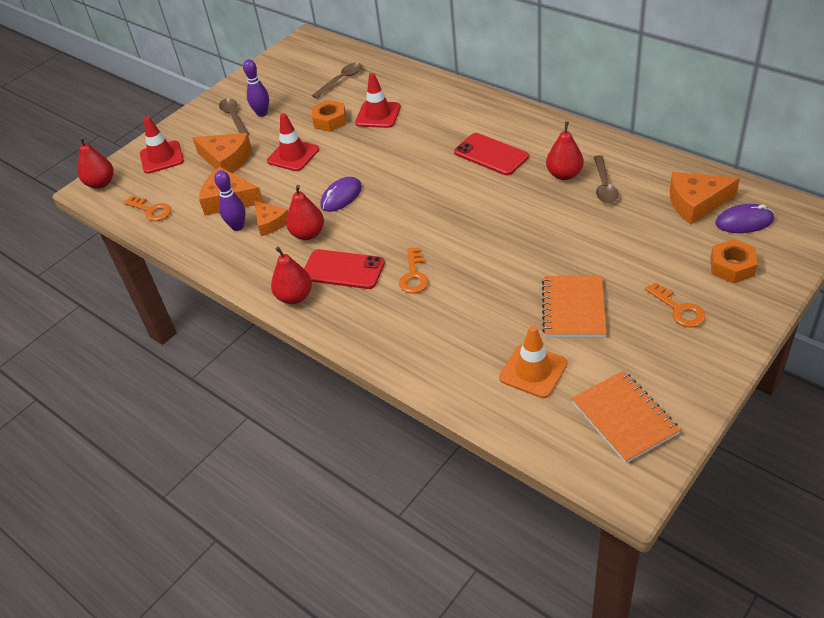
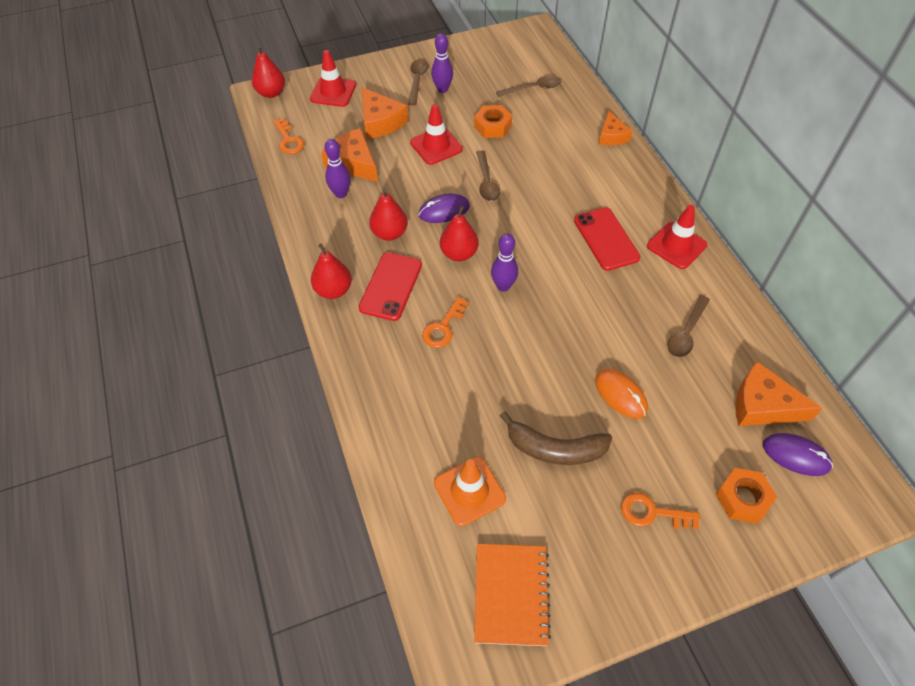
camera: 25 degrees right, 10 degrees up
(270, 223) = (368, 204): orange cheese -> orange cheese (612, 136)
(343, 269) = (391, 286): red phone -> red phone turned 60 degrees clockwise
(360, 161) = (486, 182): none -> brown spoon
(378, 115) = (537, 142): red traffic cone -> red traffic cone (676, 245)
(437, 224) = (503, 286): none -> purple bowling pin
(564, 175) = (657, 299): red pear -> red pear (459, 254)
(573, 308) = (554, 449): orange notebook -> brown banana
(591, 249) = (620, 395): none -> orange mouse
(679, 309) = (652, 513): orange key -> orange key turned 105 degrees clockwise

